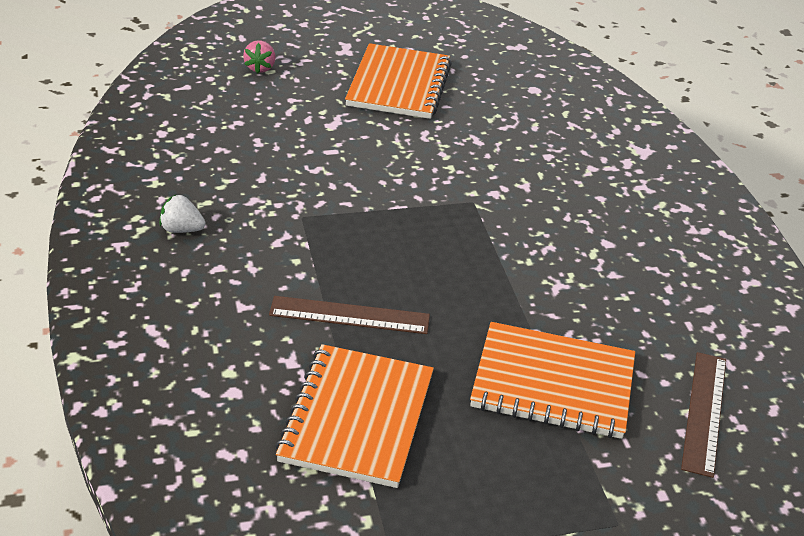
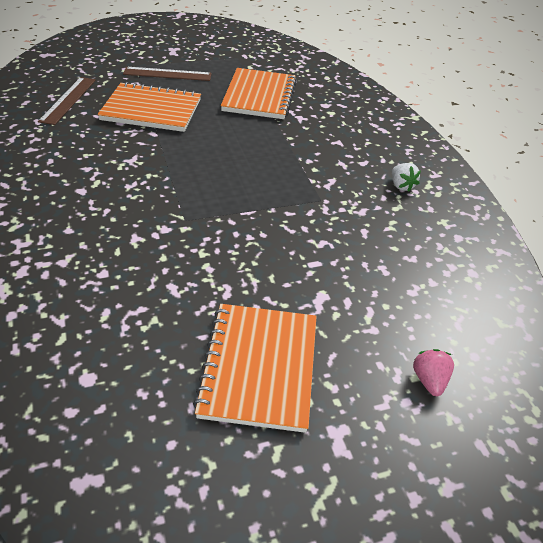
camera: 175 degrees right, 5 degrees up
(181, 229) = (401, 186): white strawberry -> white strawberry turned 60 degrees clockwise
(349, 315) = (272, 139): brown ruler -> brown ruler (167, 74)

